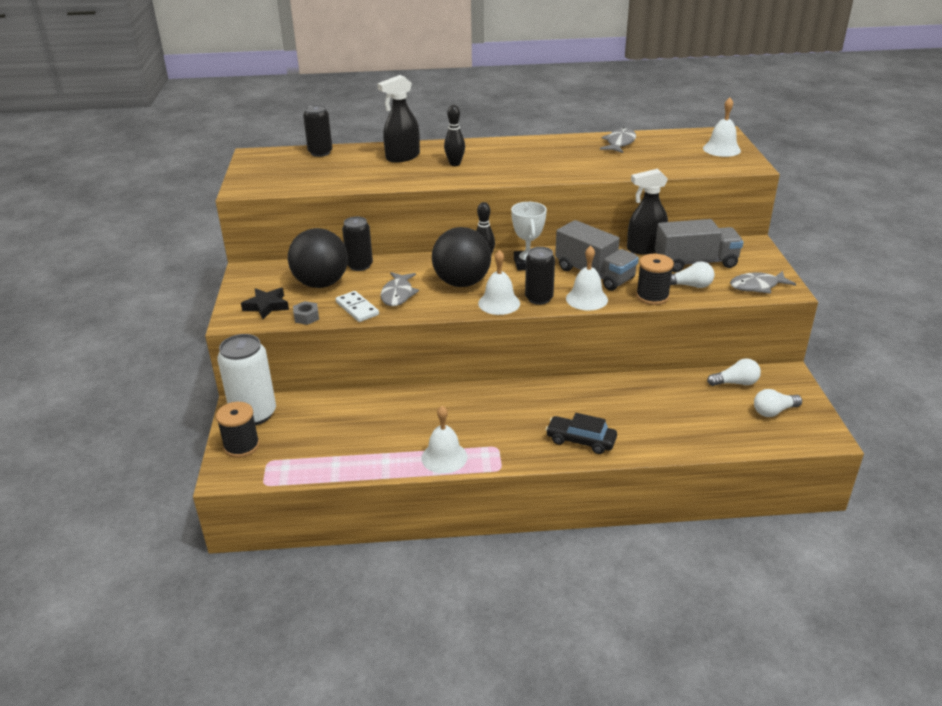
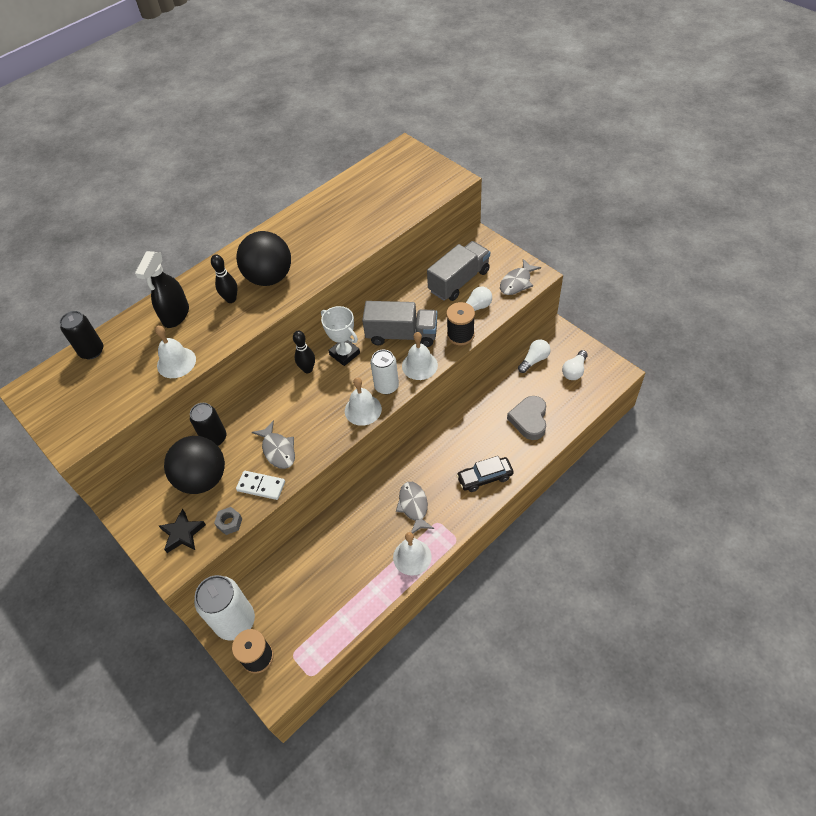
camera: 35 degrees left, 20 degrees up
(462, 283) = (315, 405): black ball -> black ball (269, 277)
(539, 298) = (386, 386): black can -> white can
(619, 143) = (338, 200): grey fish -> grey fish (414, 506)
(645, 249) = (413, 286): black spray bottle -> none
(678, 423) = (529, 420): none -> grey heart
(721, 149) = (419, 169): white bell -> white bell (176, 362)

